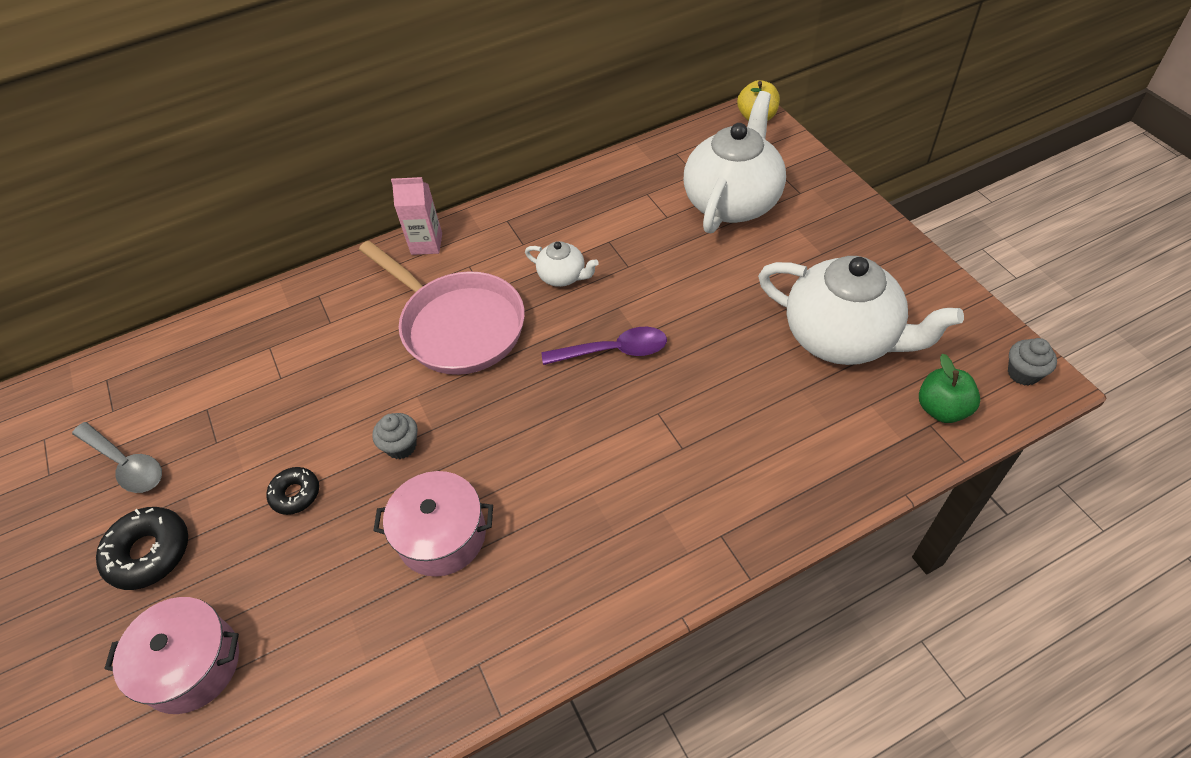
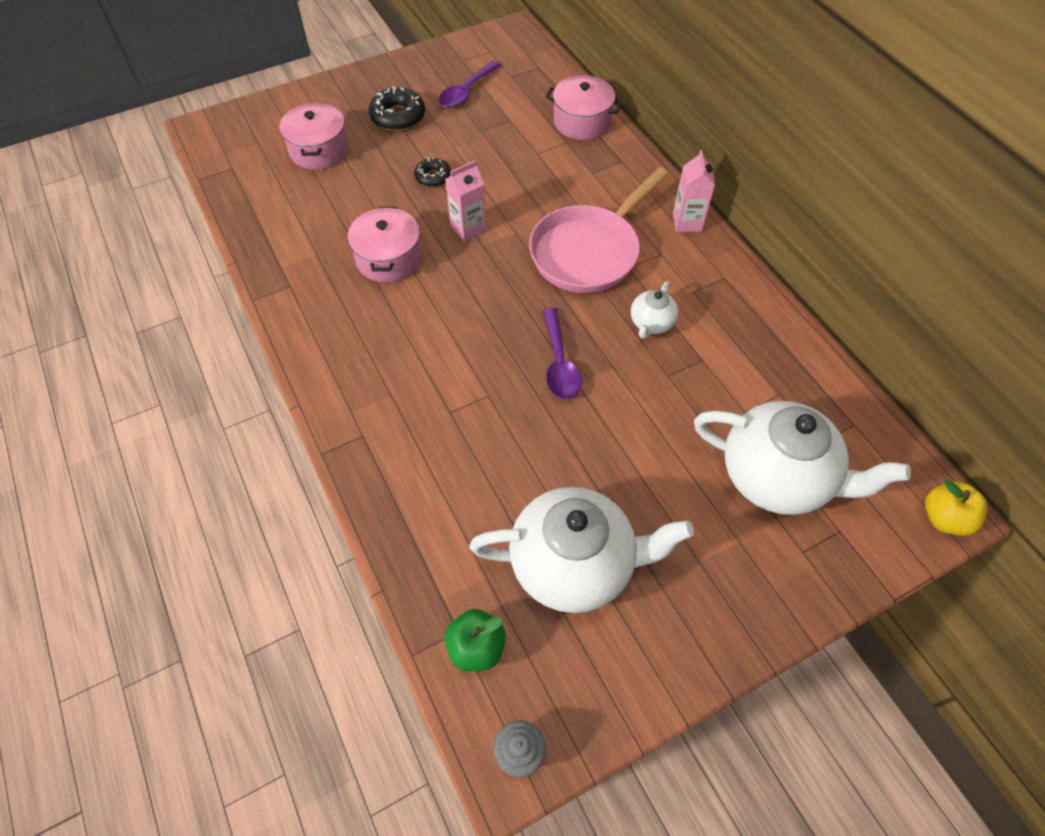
camera: 85 degrees right, 5 degrees up
(126, 464) = (466, 92): grey spoon -> purple spoon
(236, 332) = (582, 122): none -> pink pot
(401, 446) = (468, 228): grey cupcake -> pink carton
(842, 337) = (574, 564): white teapot -> white teapot turned 120 degrees counterclockwise

